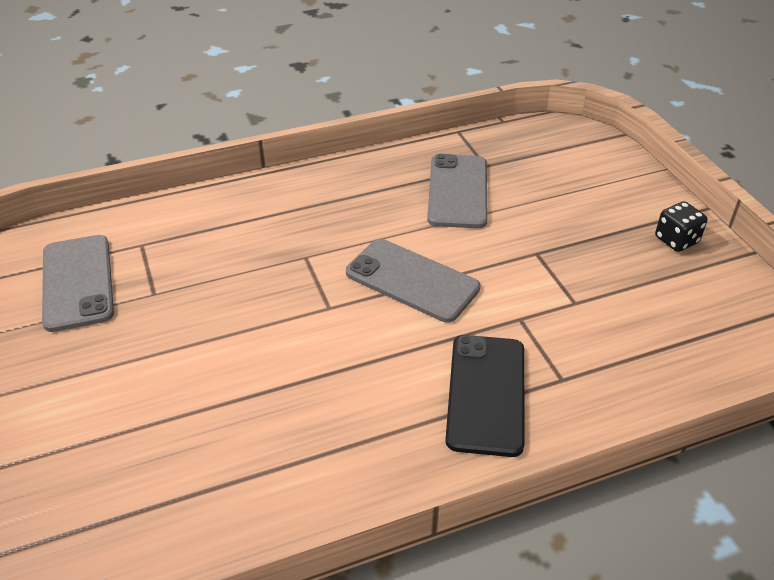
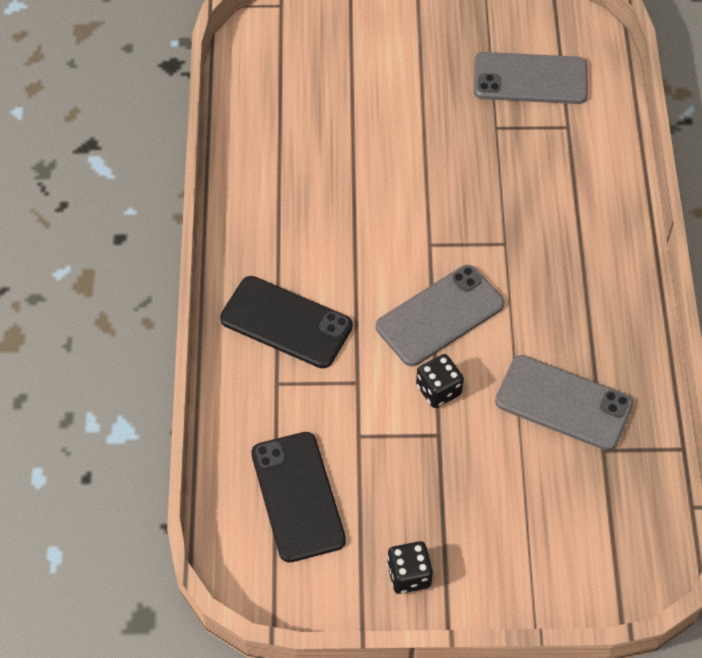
camera: 110 degrees right, 15 degrees up
(493, 263) = (438, 390): none -> black dice
(668, 326) = (297, 497): none -> black phone

